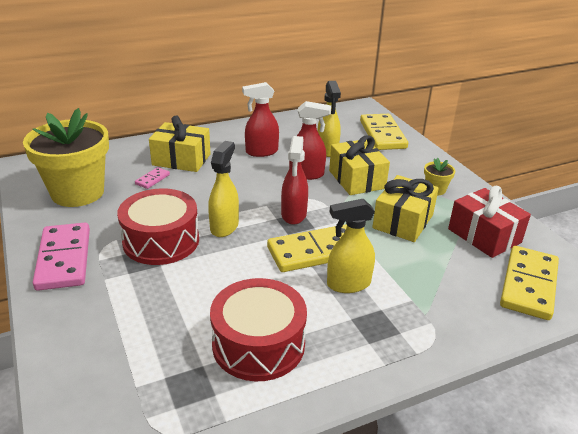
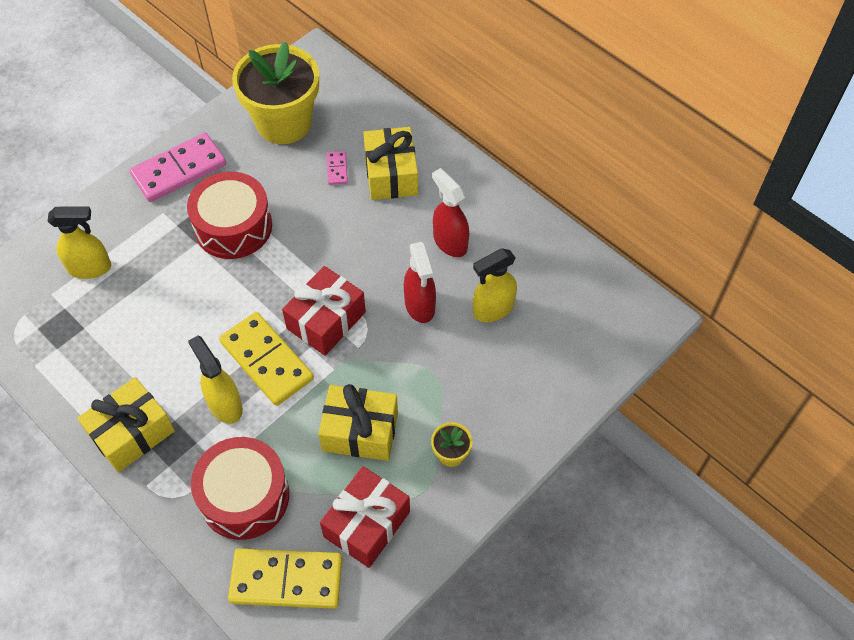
camera: 70 degrees right, 25 degrees up
(152, 179) = (337, 169): pink domino -> pink domino turned 75 degrees clockwise
(224, 226) = (278, 267): yellow spray bottle -> yellow spray bottle (90, 268)
(258, 344) = (119, 358): red drum -> red drum (244, 496)
(294, 215) = (326, 320): red spray bottle -> red gift
(356, 179) = (433, 361): yellow gift -> yellow gift (132, 433)
(382, 134) = (575, 361): yellow domino -> none

